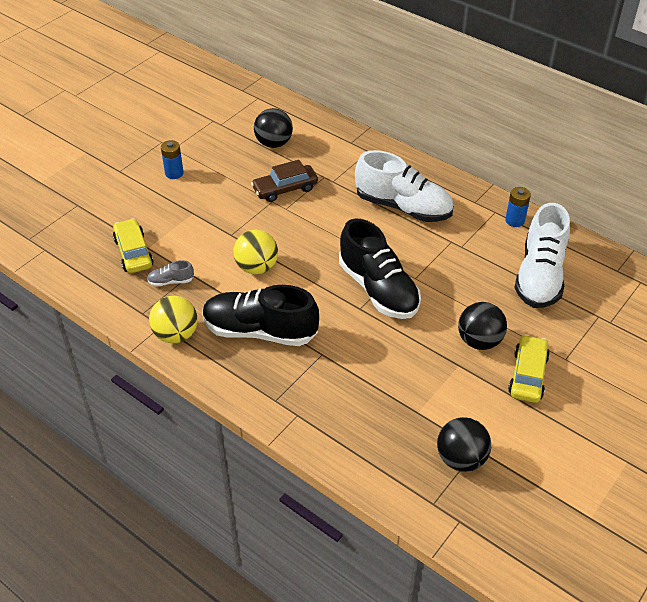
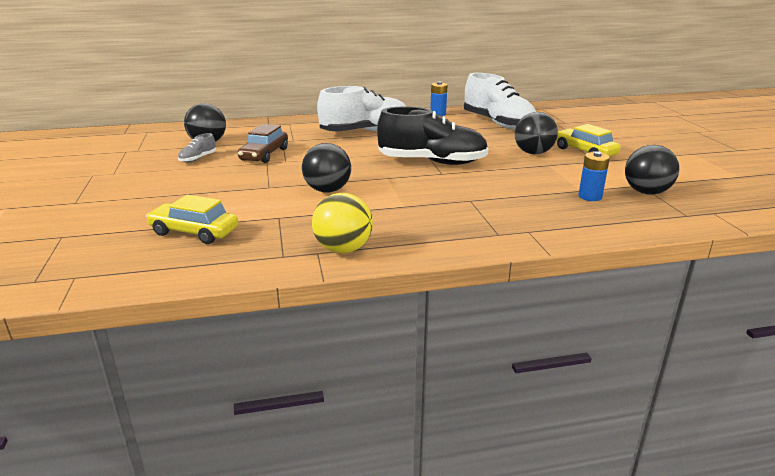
camera: 50 degrees left, 20 degrees down
(171, 281) = (270, 228): grey shoe -> grey shoe (198, 159)
(174, 173) = (143, 183): blue battery -> blue battery (590, 197)
(257, 267) = (327, 190): yellow ball -> black ball
(260, 331) = (404, 213): black shoe -> none

